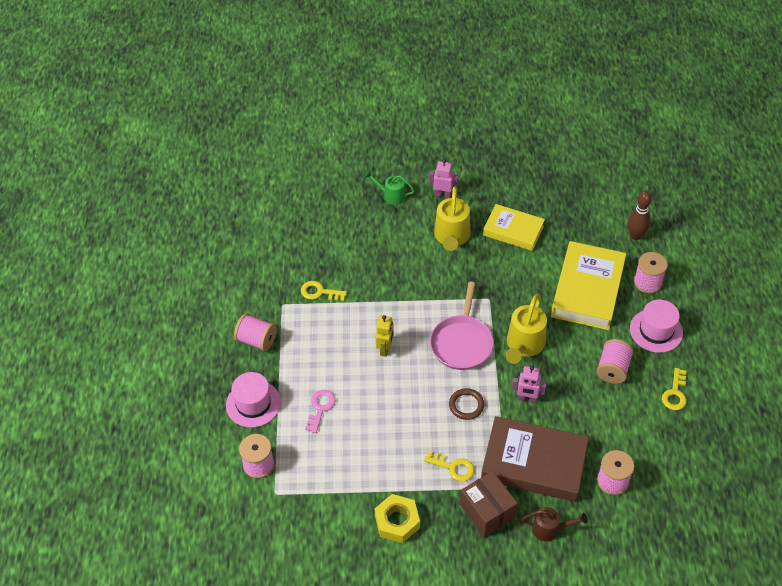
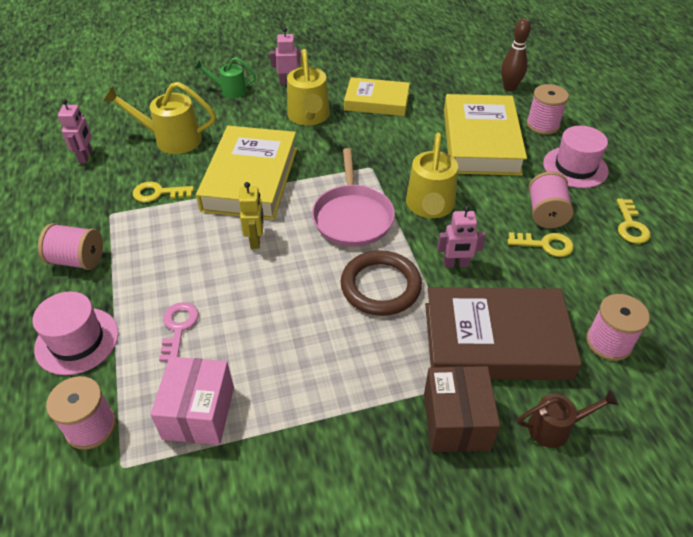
camera: 15 degrees left, 5 degrees down
(268, 245) = (86, 156): none -> pink robot
(325, 470) = (199, 413): none -> pink box
(335, 240) = (171, 139): none -> yellow watering can
(391, 292) = (250, 179): none -> yellow book
(397, 521) = (326, 468): yellow nut -> none
(453, 467) = (387, 369): yellow key -> yellow key (545, 245)
(466, 405) = (380, 286): brown ring -> brown ring, size x1.66
(487, 511) = (456, 421): brown box -> brown box turned 45 degrees clockwise

